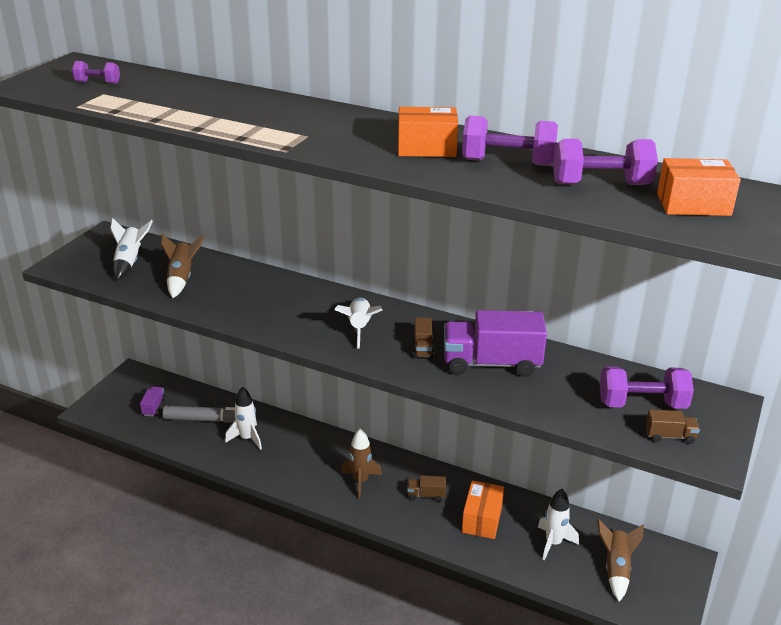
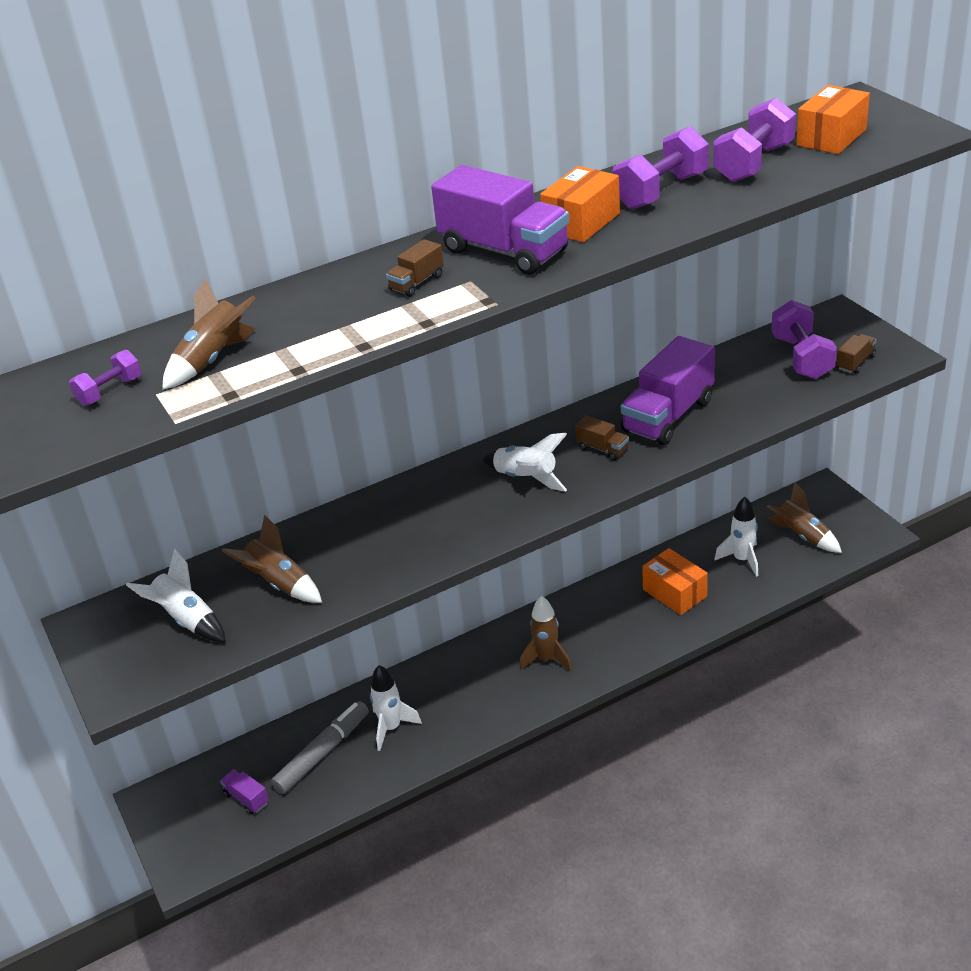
camera: 50 degrees left, 5 degrees up
(150, 96) = (213, 359): none -> brown rocket
(358, 135) = (504, 251): none -> purple truck
(426, 495) = (609, 618): brown truck -> brown truck (416, 283)
(642, 404) = (801, 357): purple dumbbell -> purple dumbbell turned 45 degrees counterclockwise

